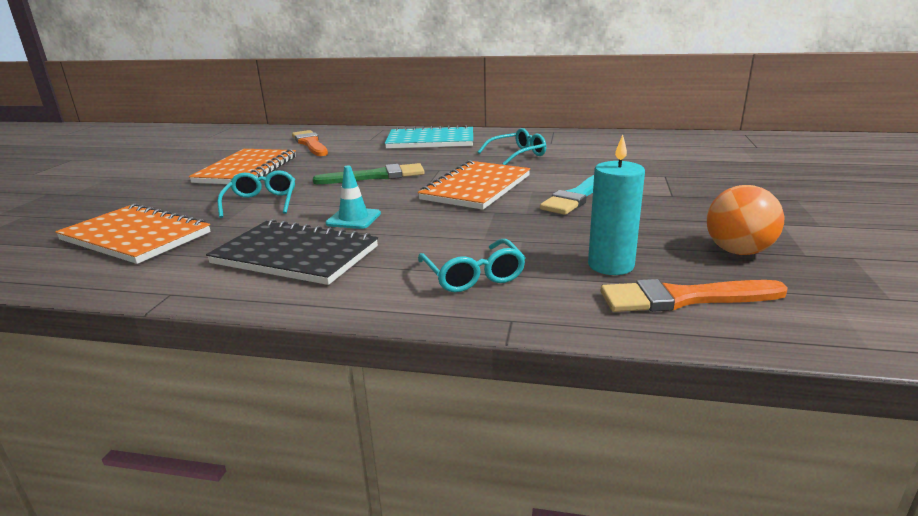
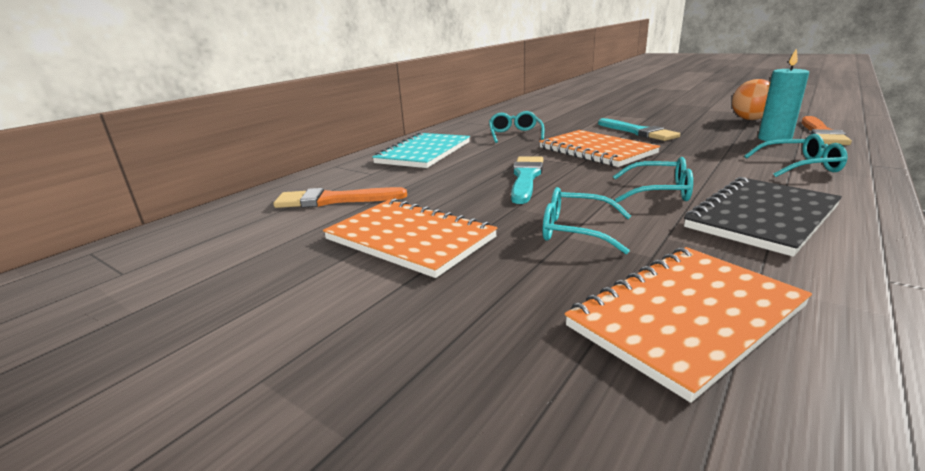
camera: 65 degrees left, 0 degrees up
(353, 219) = (659, 192): turquoise traffic cone -> turquoise glasses
(376, 176) = (526, 178): green brush -> turquoise brush

